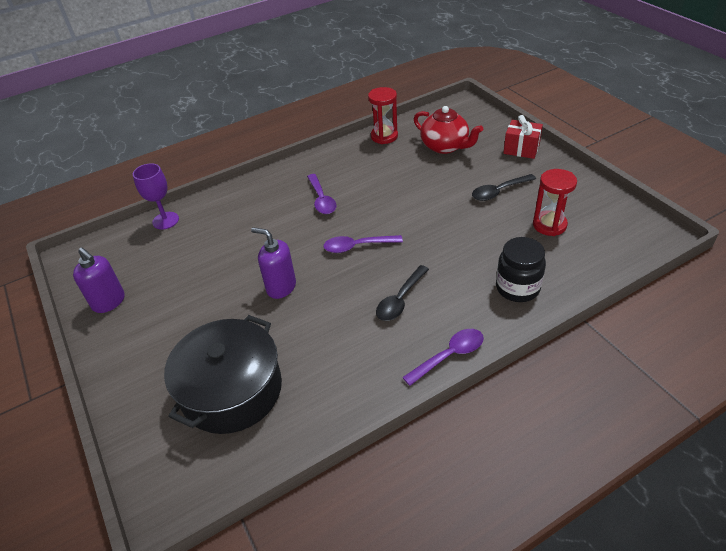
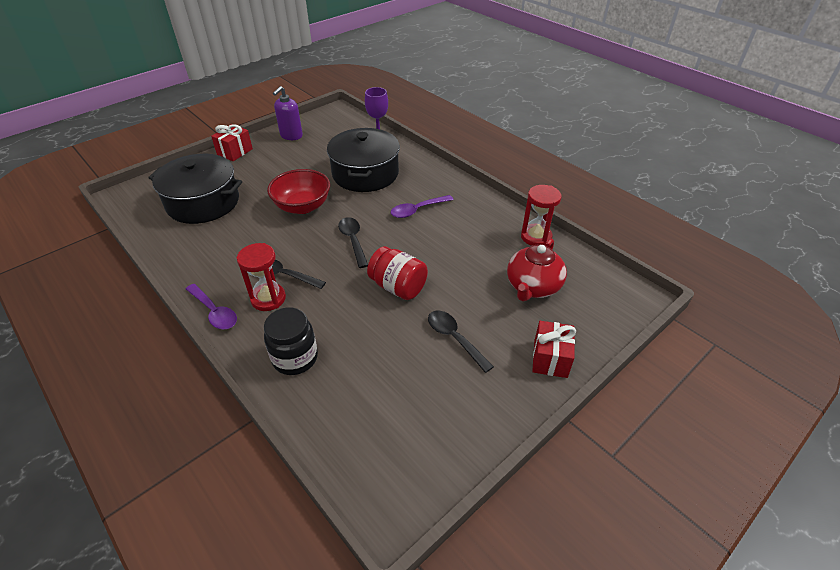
camera: 75 degrees right, 0 degrees up
(115, 364) = (235, 152): none -> red gift
(238, 234) = (365, 174): none -> black pot
(281, 287) = (302, 206): purple soap dispenser -> red bowl
(357, 246) = (353, 240): purple spoon -> black spoon
(433, 219) = (398, 287): none -> red jar
(549, 225) = (398, 387): red hourglass -> red hourglass (268, 299)

